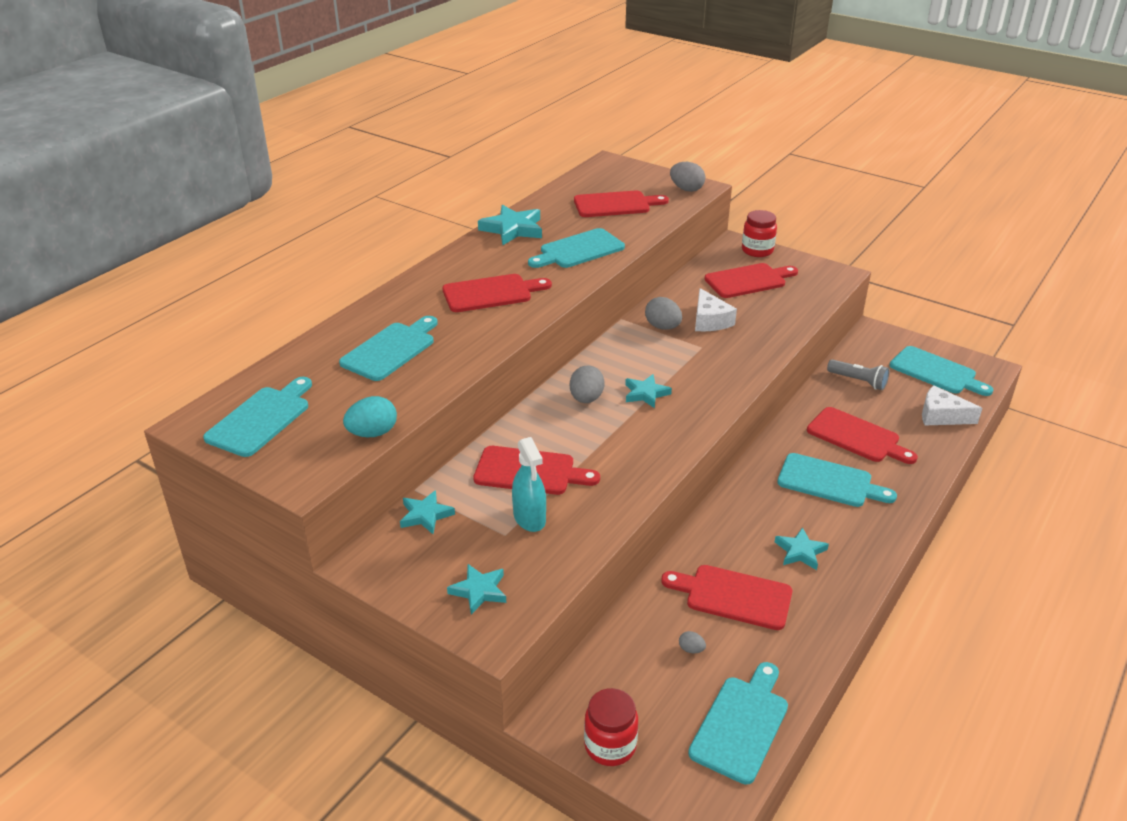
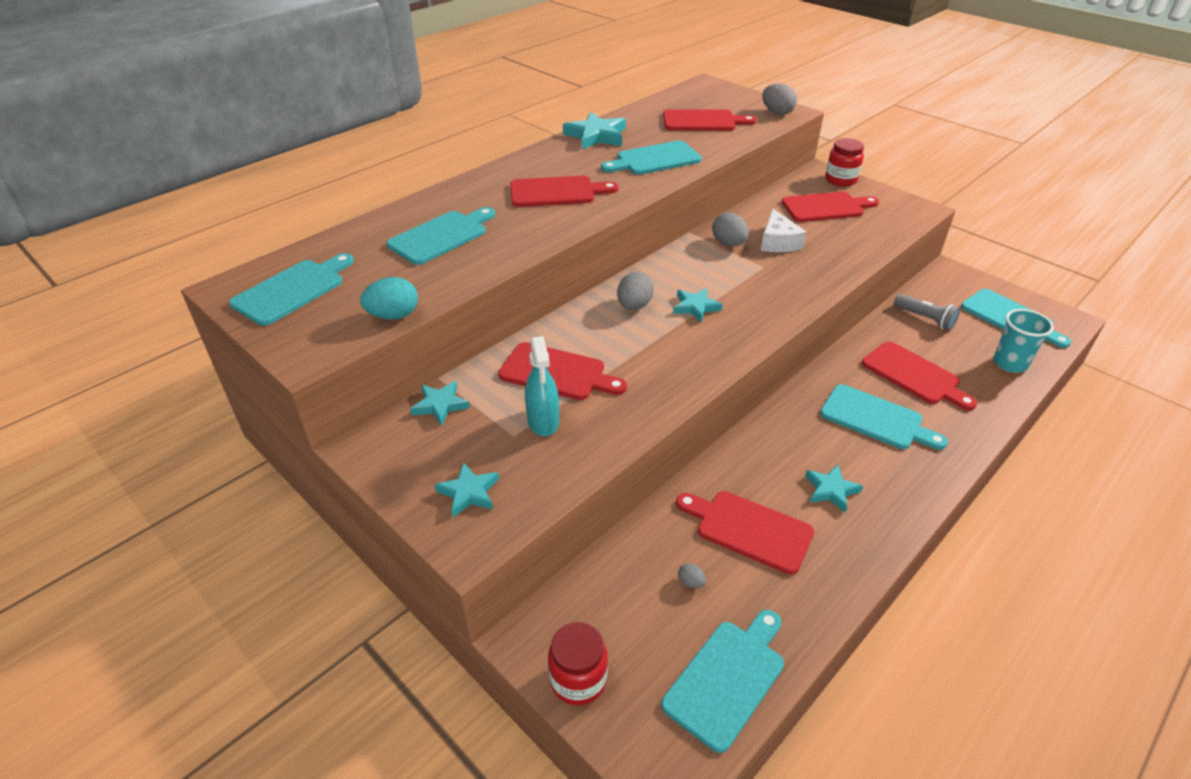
camera: 10 degrees right, 5 degrees up
(941, 416) = (1009, 363): white cheese -> turquoise cup

